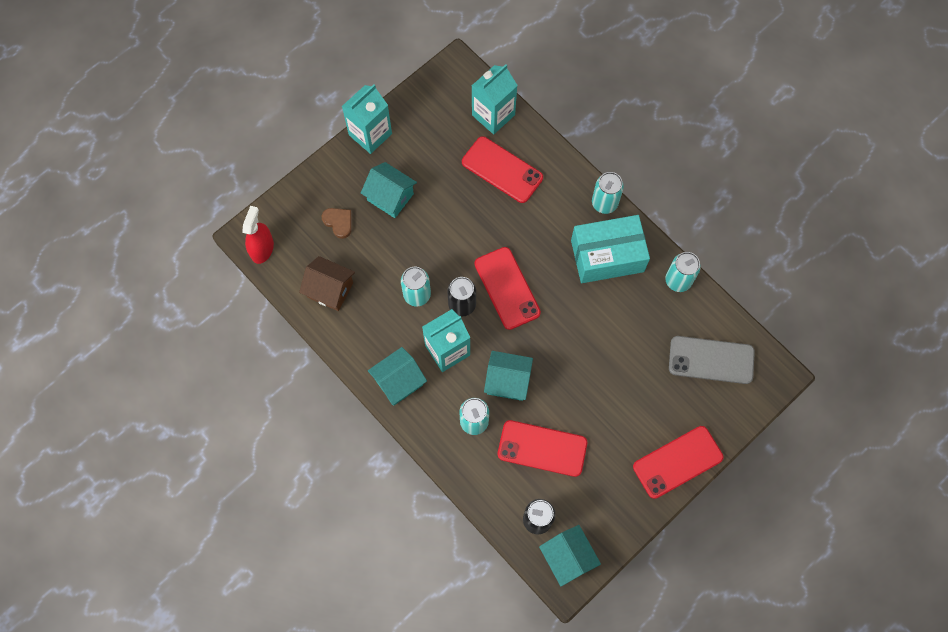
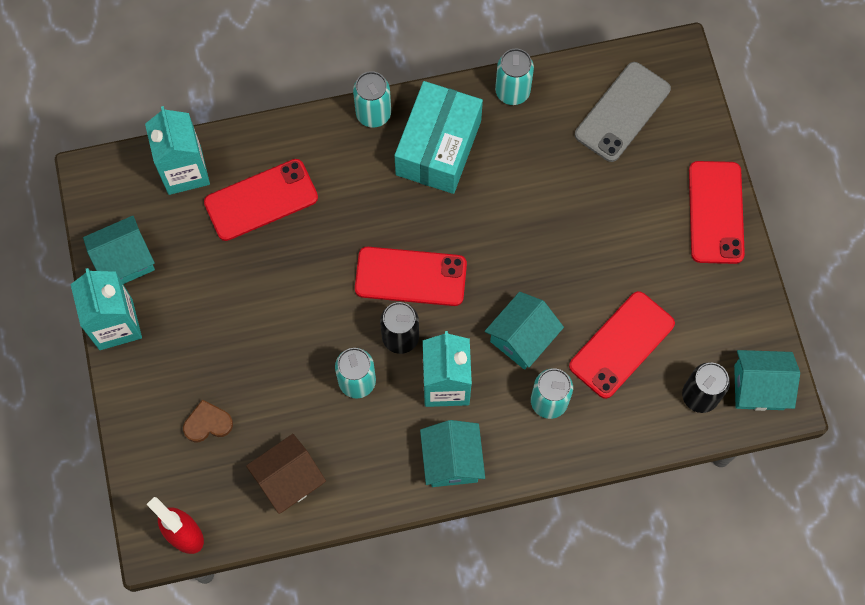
camera: 60 degrees left, 0 degrees up
(390, 197) = (213, 345): turquoise house -> turquoise house (125, 261)

